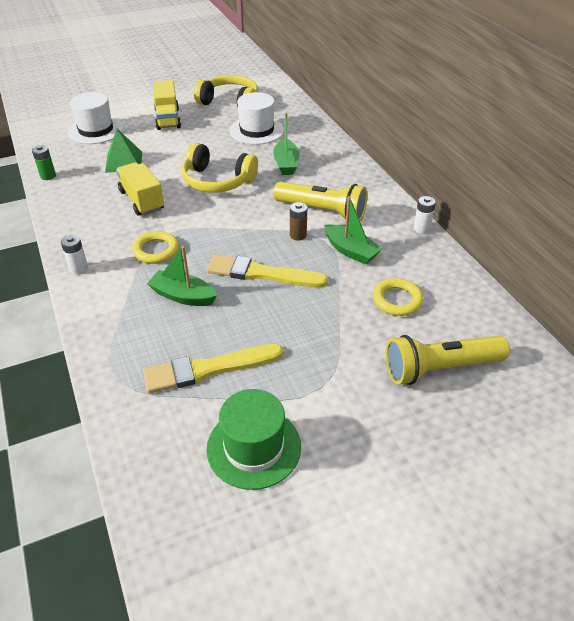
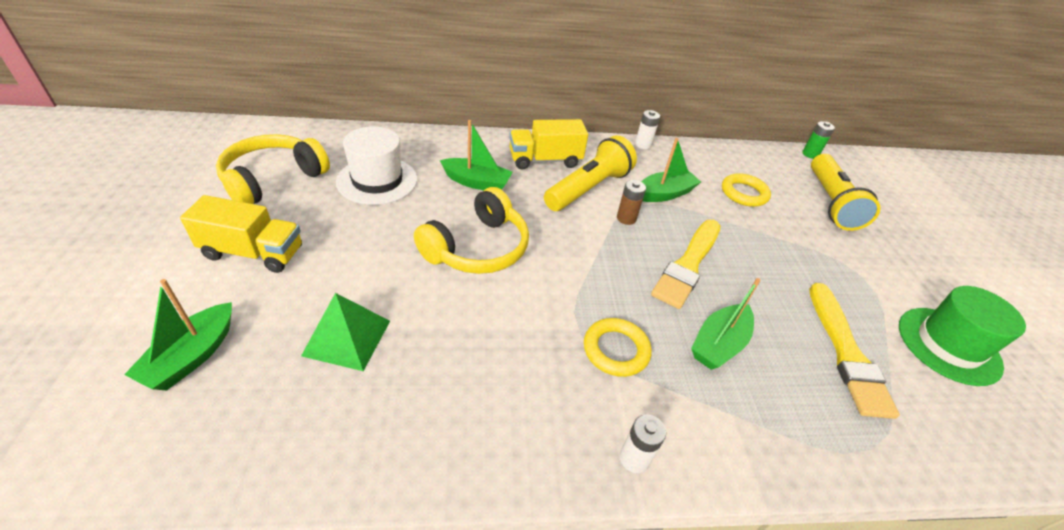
camera: 75 degrees left, 0 degrees up
(48, 176) = (307, 469): green battery -> green battery (810, 154)
(96, 130) = (192, 356): white hat -> green boat
(142, 200) = (481, 339): yellow truck -> yellow truck (545, 160)

